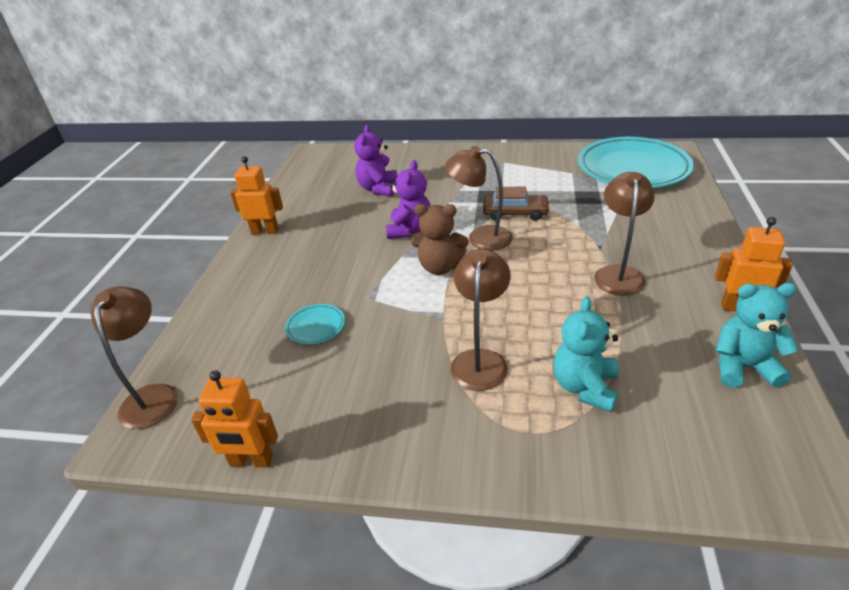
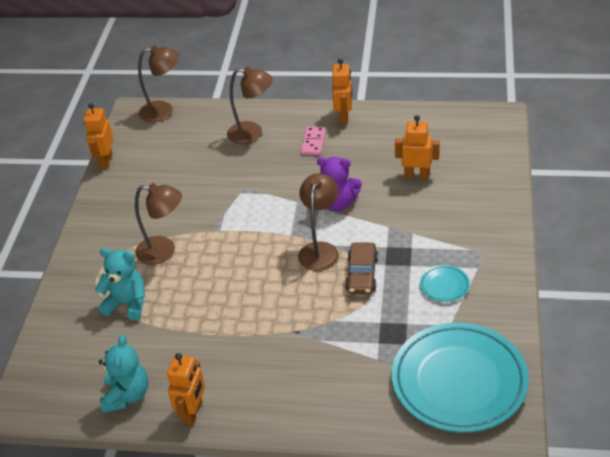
camera: 90 degrees right, 5 degrees up
(300, 250) = (313, 142): none -> pink domino
(315, 327) = (214, 167): turquoise plate -> turquoise plate (444, 285)
(378, 189) = (416, 175): purple teddy bear -> orange robot
(440, 267) = (277, 225): brown teddy bear -> none
(618, 273) = (252, 339): brown lamp -> brown lamp (252, 133)

